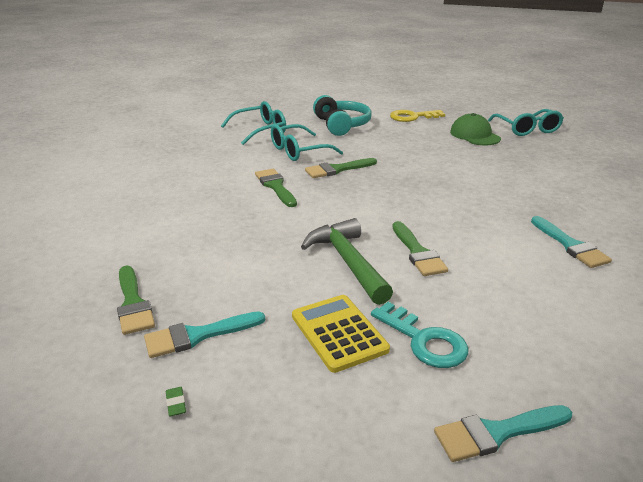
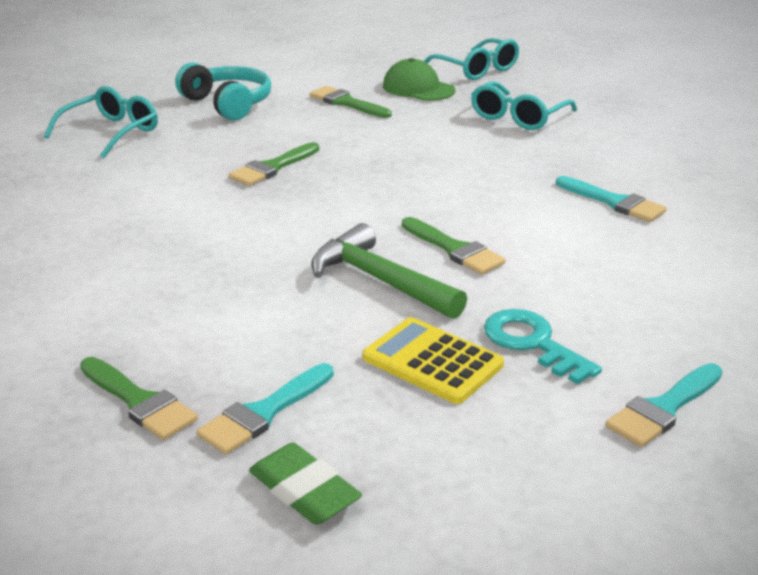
camera: 25 degrees left, 0 degrees up
(176, 404) = (304, 491): green eraser -> green eraser, size x2.33
(275, 186) = (205, 207): green brush -> green brush (346, 103)
(298, 151) = (196, 152): turquoise glasses -> turquoise glasses (518, 117)
(412, 117) = (319, 76): yellow key -> none
(424, 341) = (532, 343): turquoise key -> turquoise key turned 150 degrees counterclockwise

